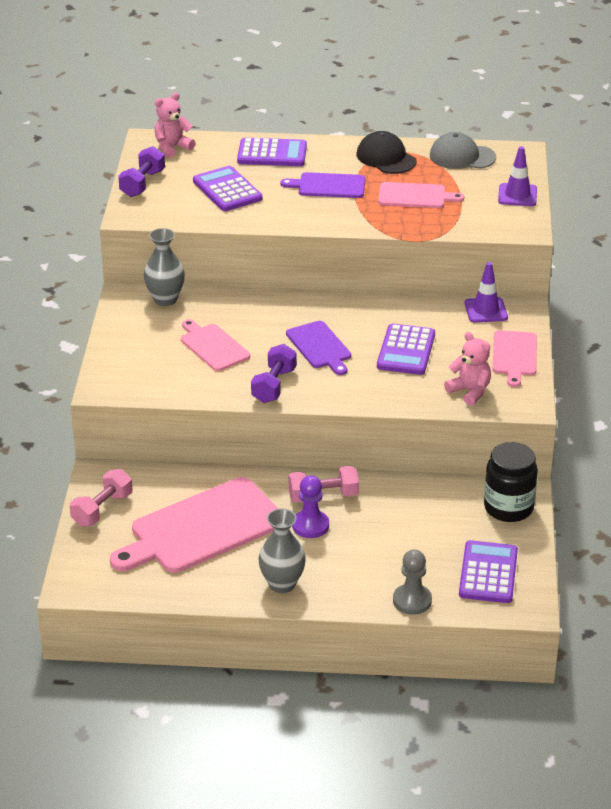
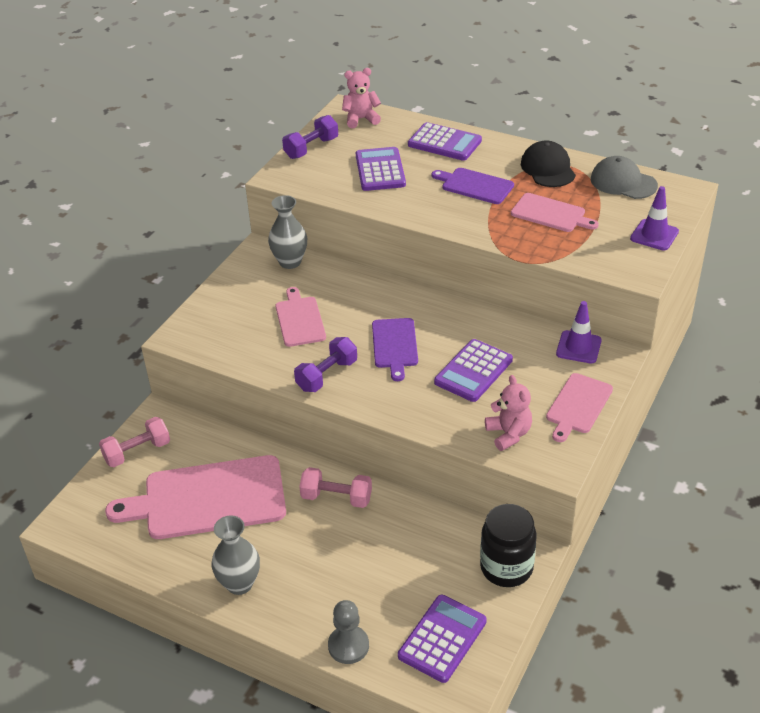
camera: 25 degrees right, 5 degrees up
(310, 525) = (305, 527): purple pawn -> none

